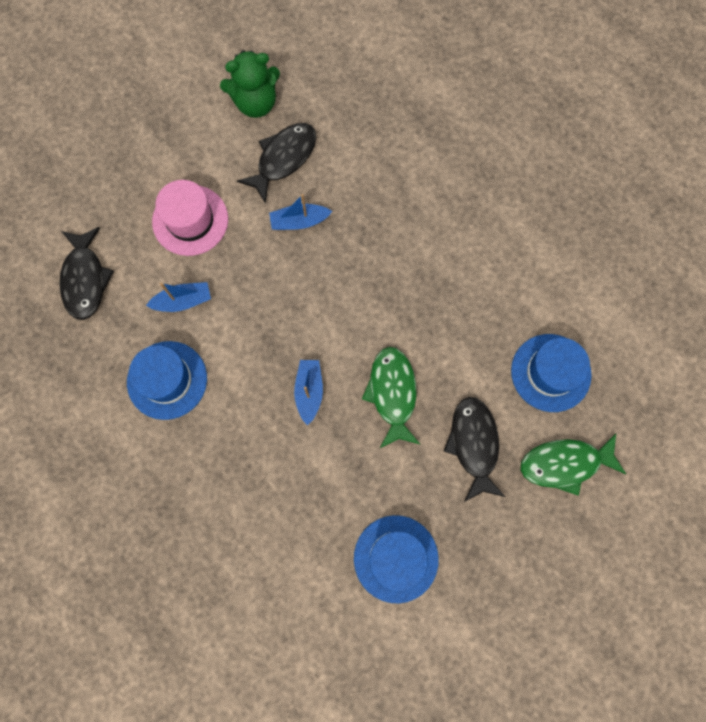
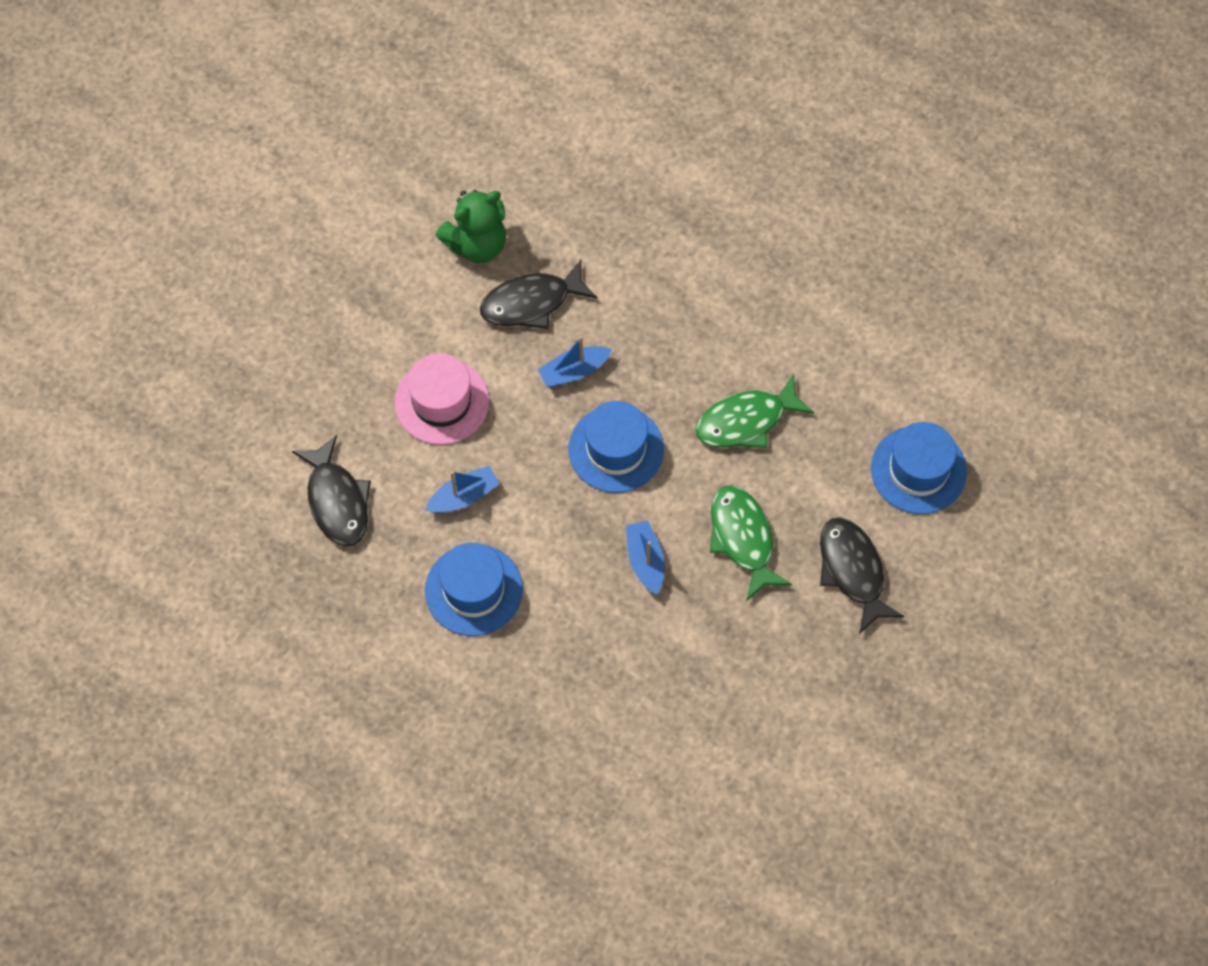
camera: 15 degrees left, 10 degrees down
(283, 159) = (531, 303): black fish -> black fish turned 135 degrees counterclockwise
(396, 558) = (800, 716): blue hat -> blue hat (616, 449)
(565, 464) = (962, 566): green fish -> green fish (746, 421)

